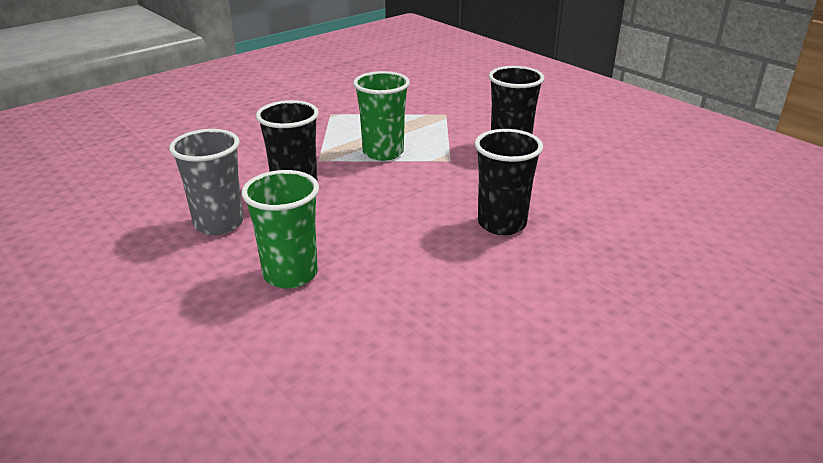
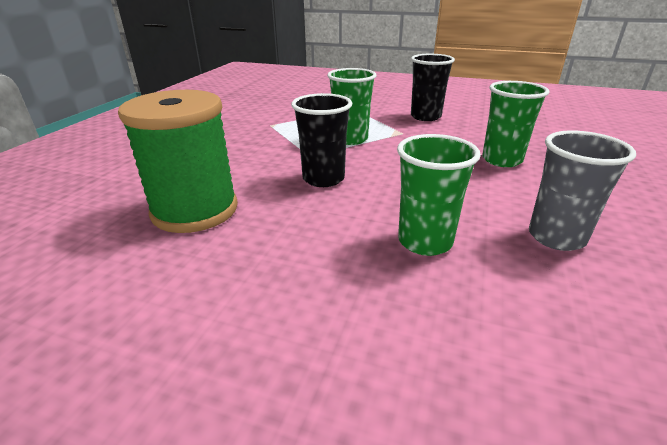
camera: 30 degrees left, 0 degrees up
(162, 186) = (195, 210): none -> green spool
(219, 224) = (299, 224): grey cup -> grey cup (556, 237)
(502, 224) = (501, 160): black cup -> green cup

